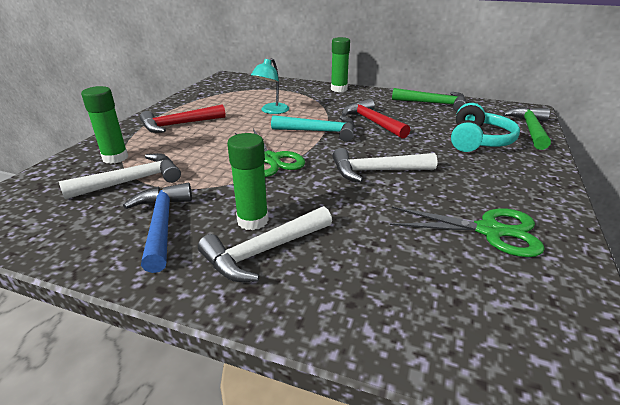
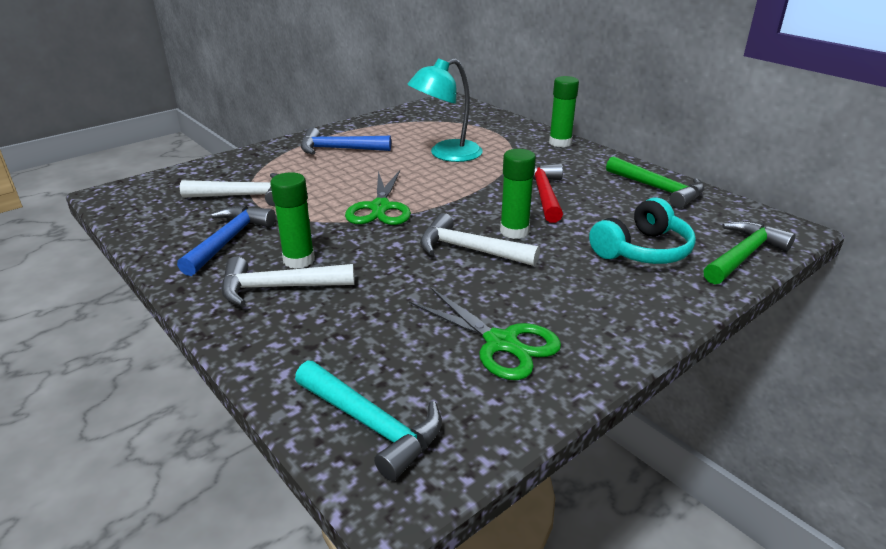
camera: 30 degrees right, 0 degrees up
(115, 158) = (253, 170): green glue stick -> green glue stick (514, 231)
(179, 125) = (339, 149): red hammer -> blue hammer
(271, 111) = (446, 154): turquoise lamp -> turquoise lamp, size x1.51
(320, 132) = (467, 191): turquoise hammer -> turquoise hammer (372, 425)

